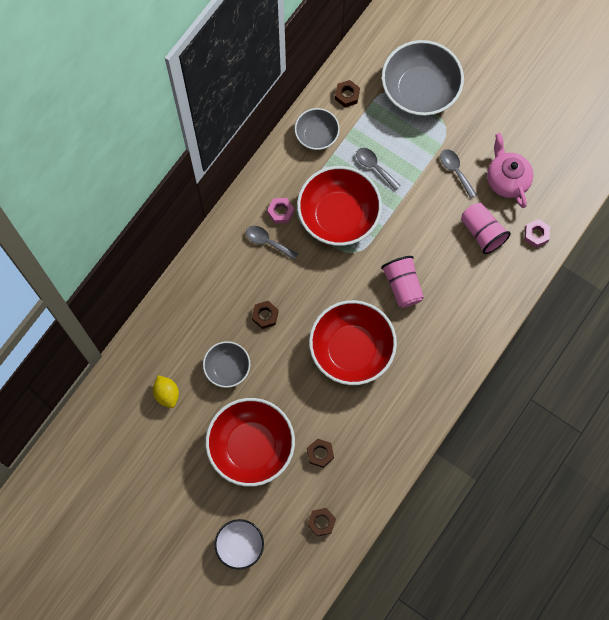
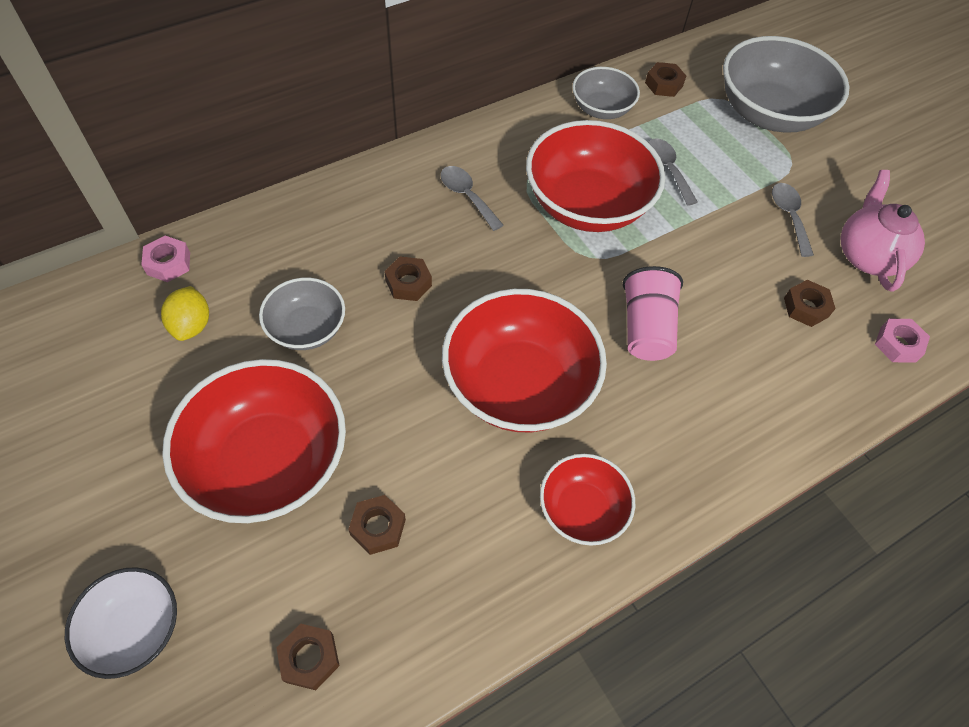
camera: 20 degrees right, 15 degrees down
(280, 212) = (505, 170): pink nut -> pink nut (168, 263)
(409, 401) = (582, 509): none -> red bowl
(482, 232) = (806, 307): pink cup -> brown nut

